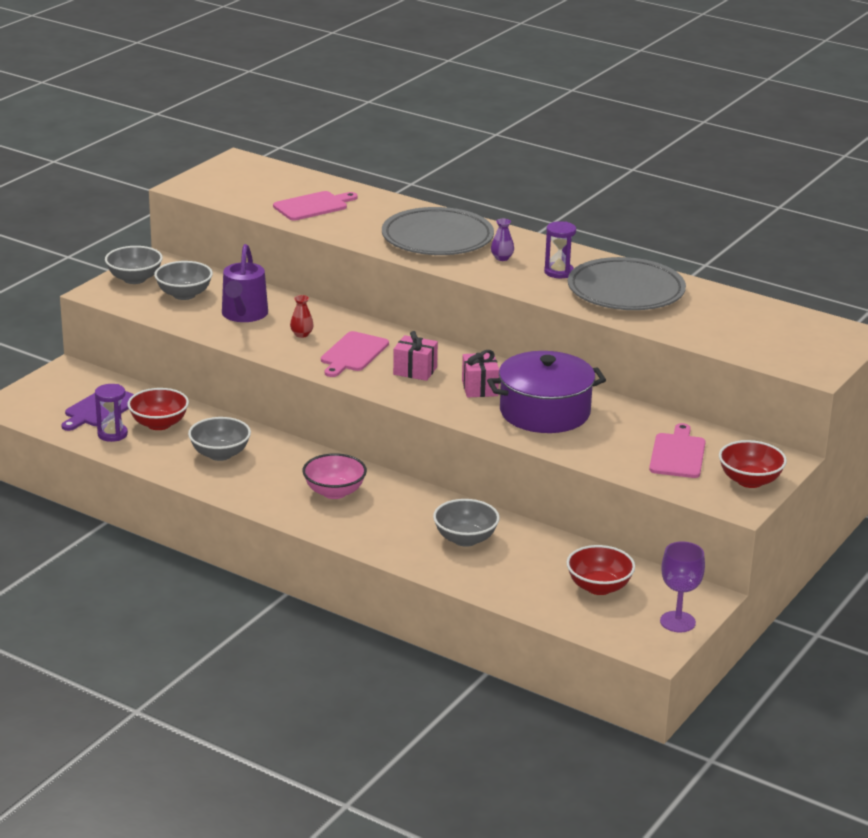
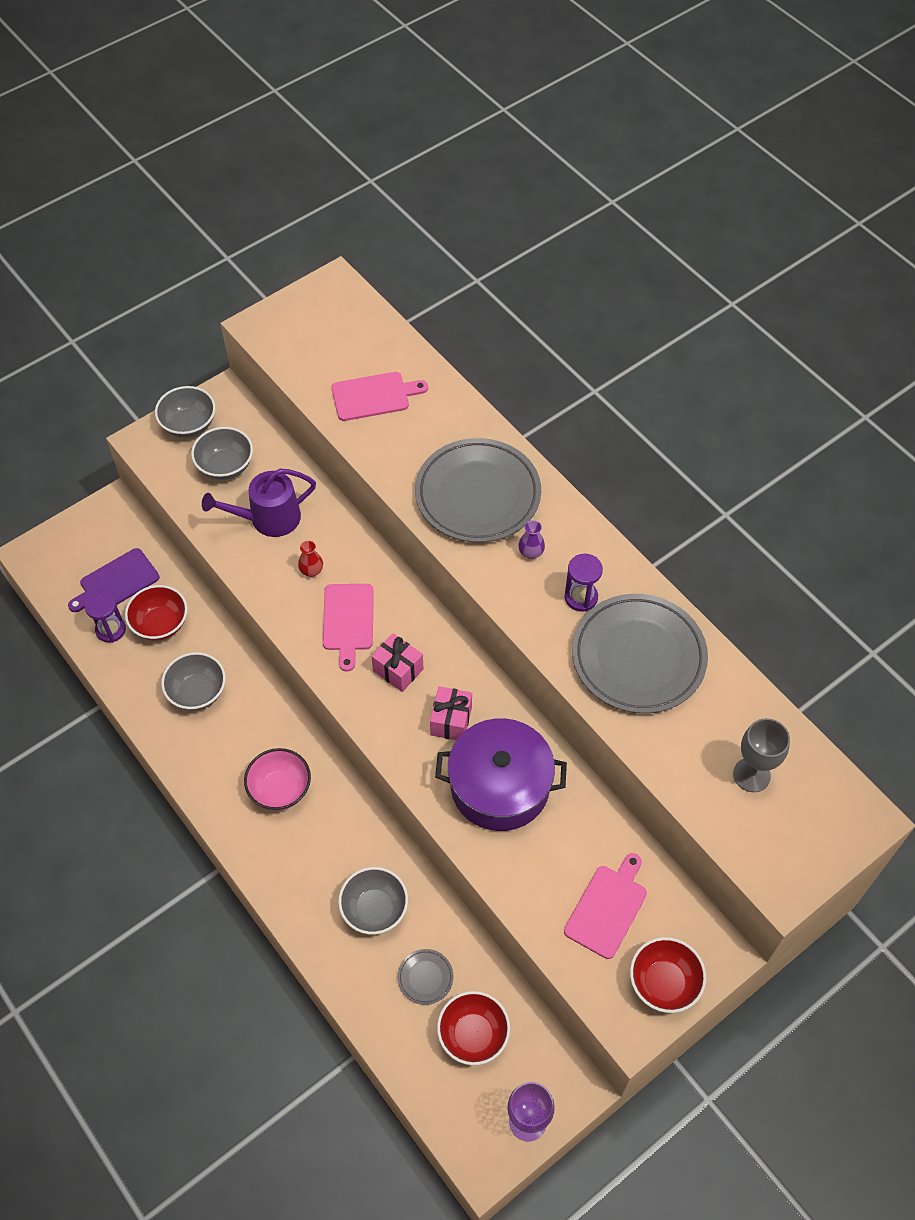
camera: 20 degrees right, 30 degrees up
(243, 315) = (269, 518): purple watering can -> purple watering can turned 45 degrees clockwise
(353, 354) = (348, 621): pink cutting board -> pink cutting board turned 45 degrees counterclockwise
(536, 566) = (425, 977): none -> grey plate
(755, 329) = (751, 775): none -> grey goblet

